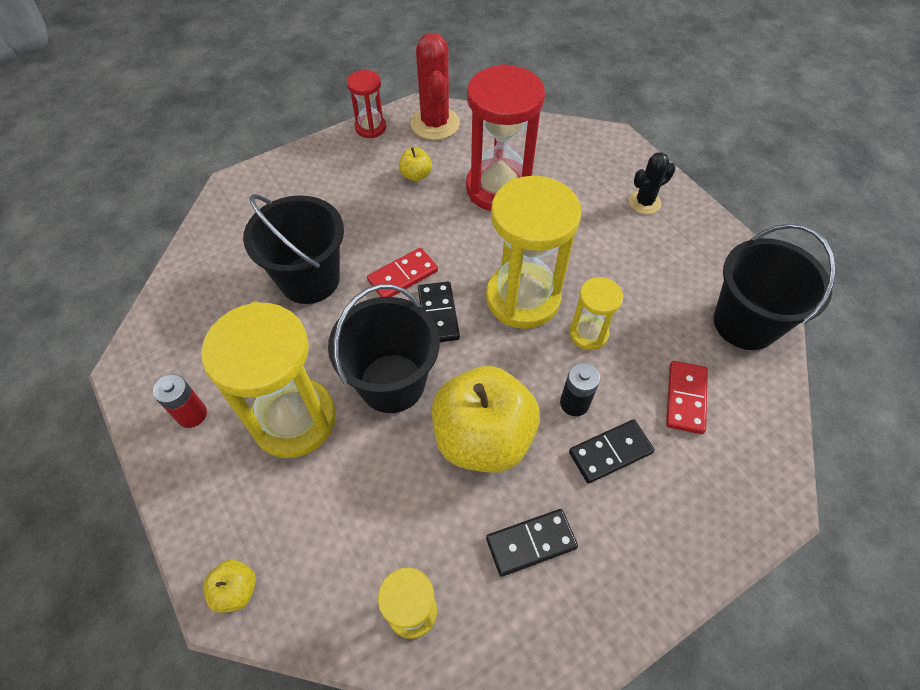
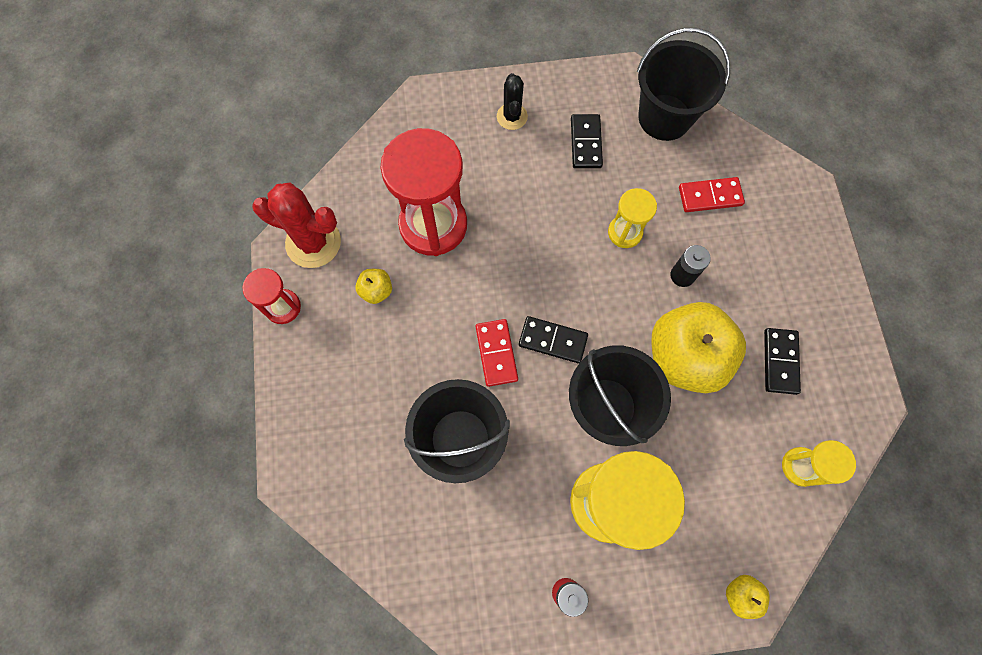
camera: 65 degrees left, 15 degrees up
(522, 298) = (567, 265): yellow hourglass -> none
(610, 452) = (732, 272): black domino -> black domino (586, 143)
(685, 398) = (710, 196): red domino -> red domino turned 45 degrees counterclockwise

